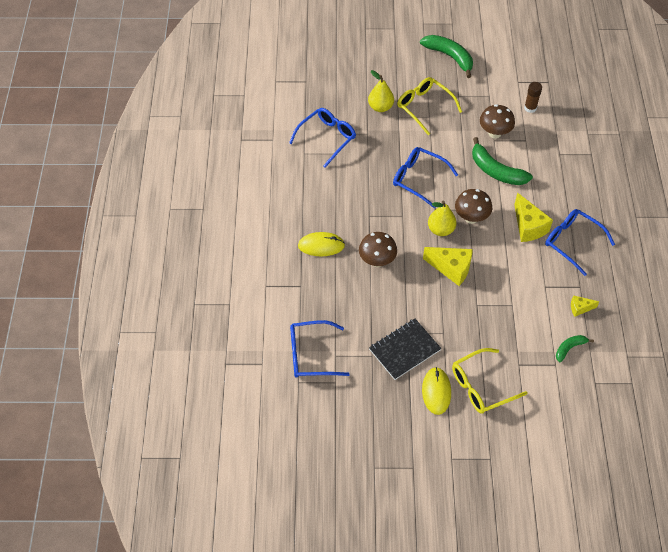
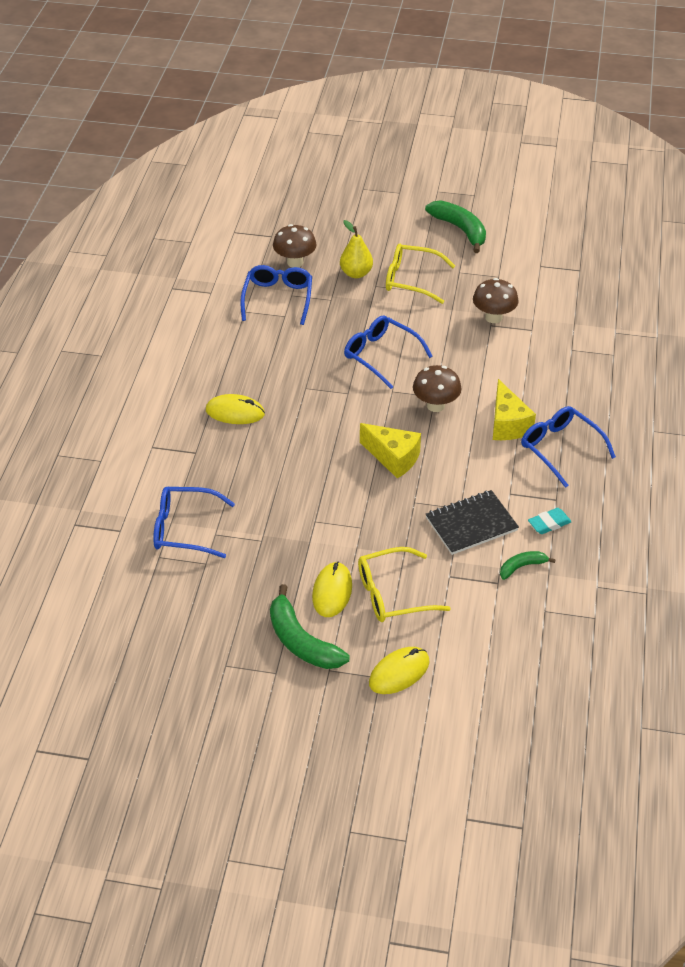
camera: 10 degrees right, 10 degrees down
(326, 139) = (278, 299): blue glasses -> blue glasses turned 45 degrees counterclockwise
(377, 261) = (300, 437): brown mushroom -> brown mushroom (295, 262)
(404, 350) = (305, 539): black notebook -> black notebook (471, 524)
(424, 107) = (412, 280): yellow glasses -> yellow glasses turned 45 degrees counterclockwise
(441, 230) = (392, 414): yellow pear -> none
(496, 171) = (483, 358): green banana -> green banana (301, 641)
(503, 452) = (399, 672): none -> yellow mouse
(530, 108) = (548, 295): brown glue stick -> none
(580, 308) = (549, 523): yellow cheese -> turquoise eraser

